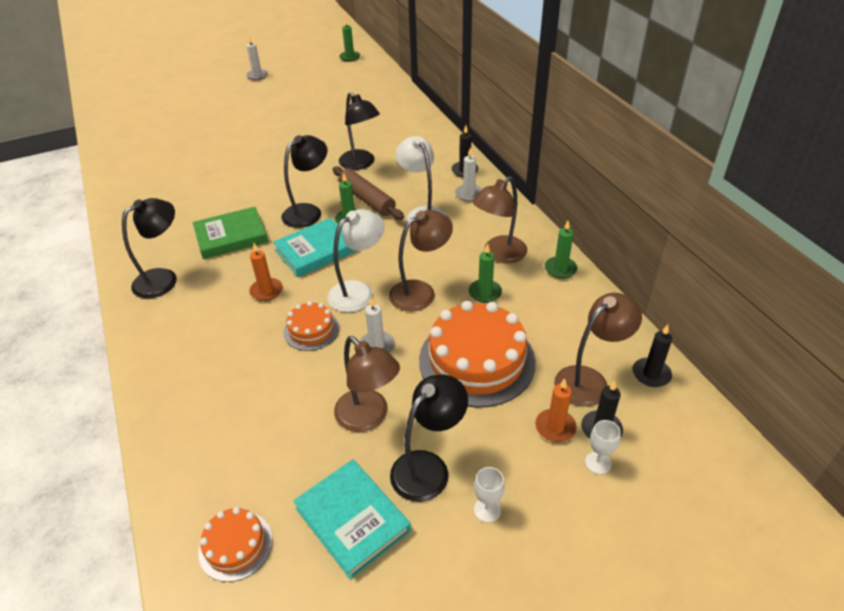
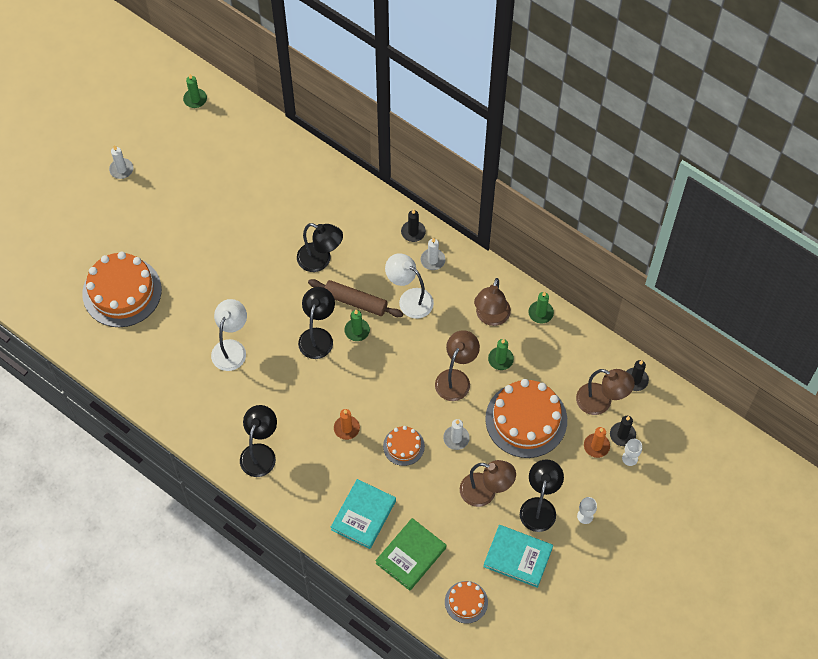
camera: 30 degrees left, 20 degrees up
(179, 135) = (122, 291): none -> orange cake
(231, 236) = (276, 389): green book -> green book (411, 555)
(315, 251) = (354, 374): turquoise book -> turquoise book (363, 515)
(358, 291) = (412, 398): white lamp -> white lamp (231, 348)
(589, 380) = (601, 402): brown lamp -> brown lamp turned 90 degrees clockwise

